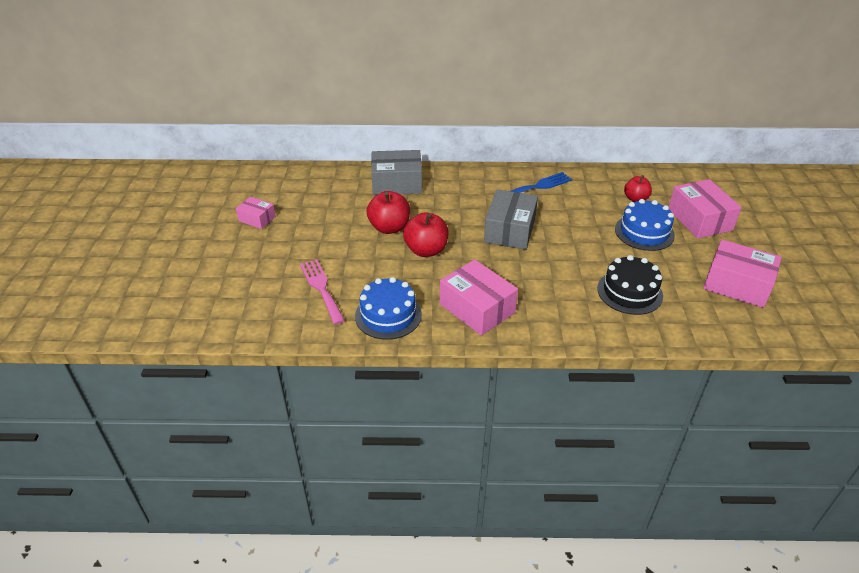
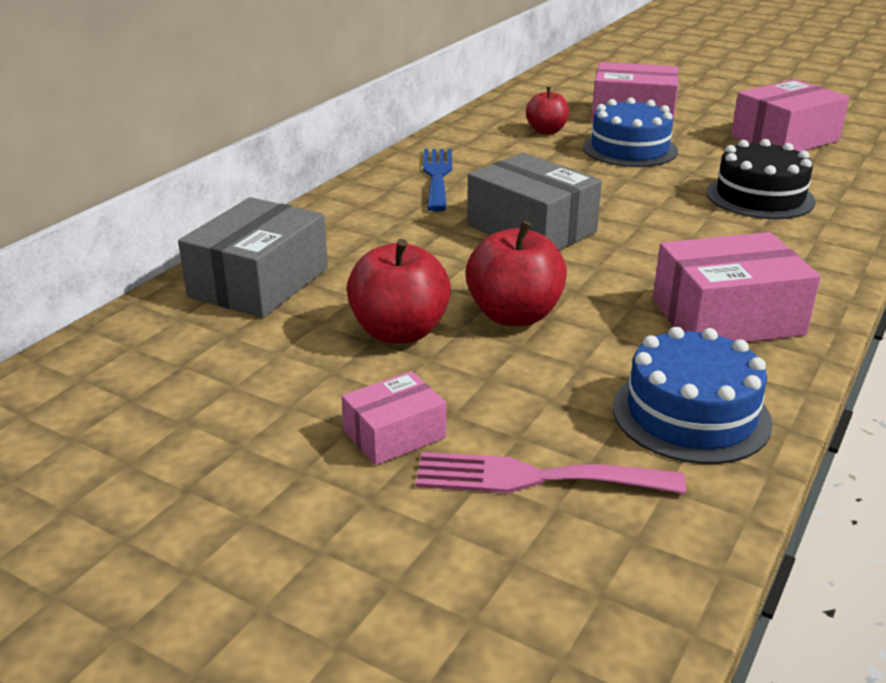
camera: 60 degrees left, 10 degrees down
(257, 219) = (140, 507): pink box -> pink box (394, 434)

